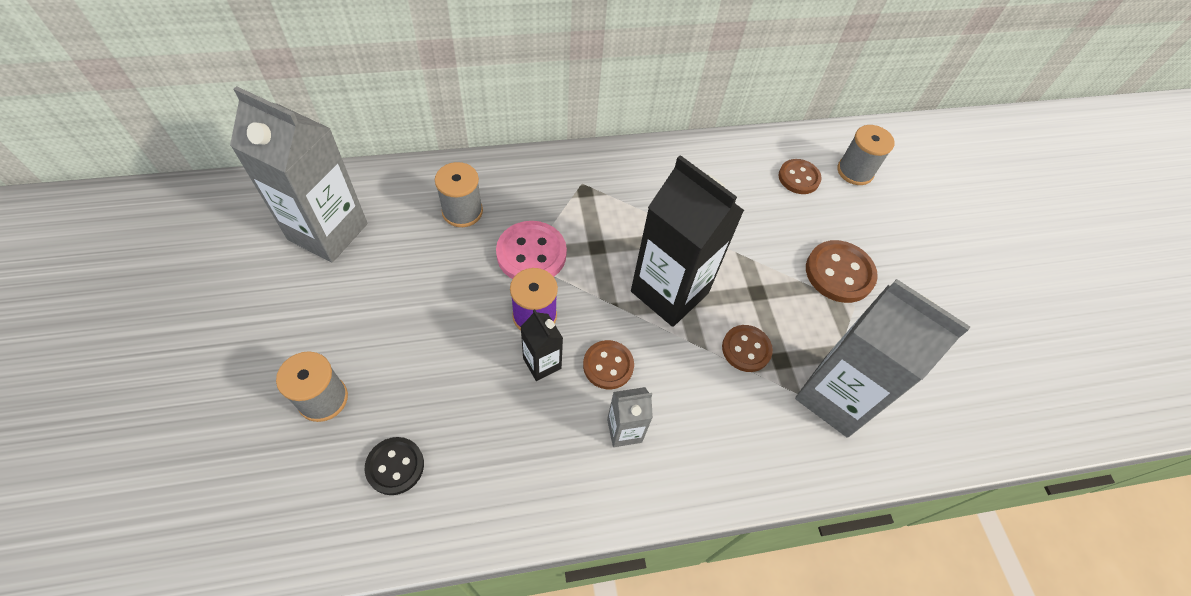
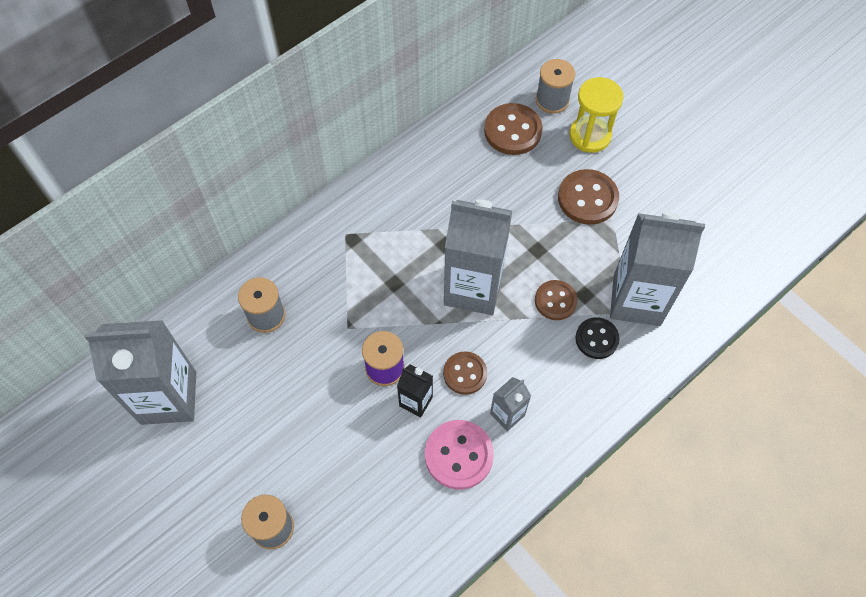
camera: 25 degrees left, 5 degrees up
(395, 466) = (363, 540): black button -> black button (596, 339)
(531, 254) = (347, 319): pink button -> pink button (459, 455)
(669, 292) = (473, 288): black carton -> grey carton
(798, 178) = (512, 131): brown button -> brown button, size x1.51
(875, 219) = (590, 135): none -> yellow hourglass

